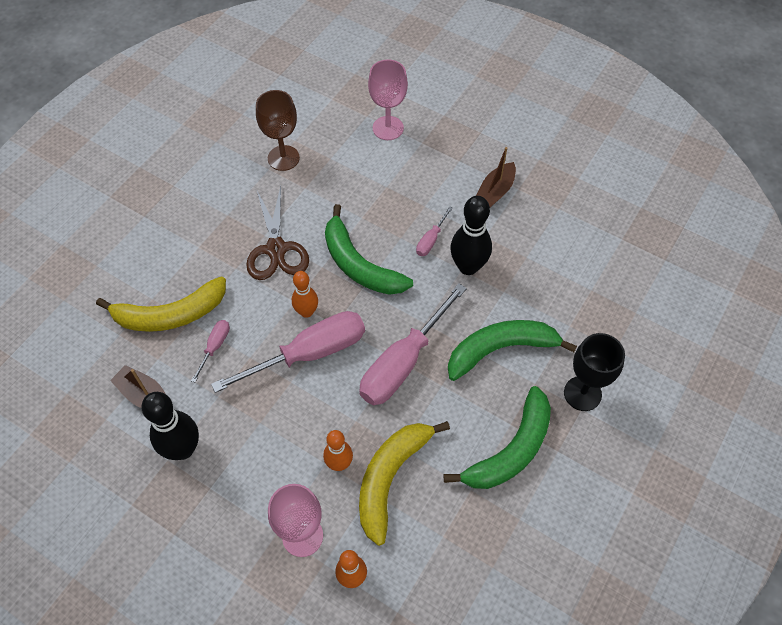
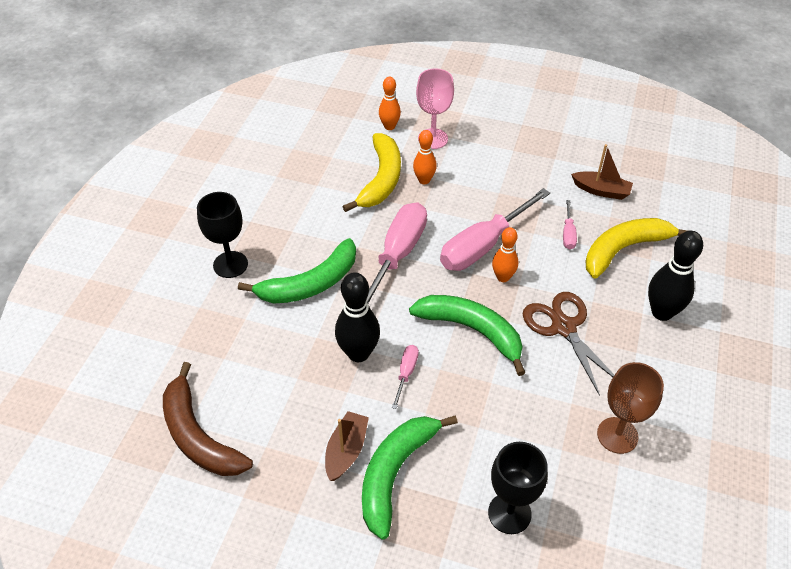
camera: 165 degrees right, 10 degrees down
(183, 449) = (547, 166): black bowling pin -> black bowling pin (662, 312)
(388, 128) = (509, 513): pink goblet -> black goblet
(511, 450) = (289, 214): green banana -> green banana (395, 473)
(613, 228) = (198, 435): none -> brown banana

